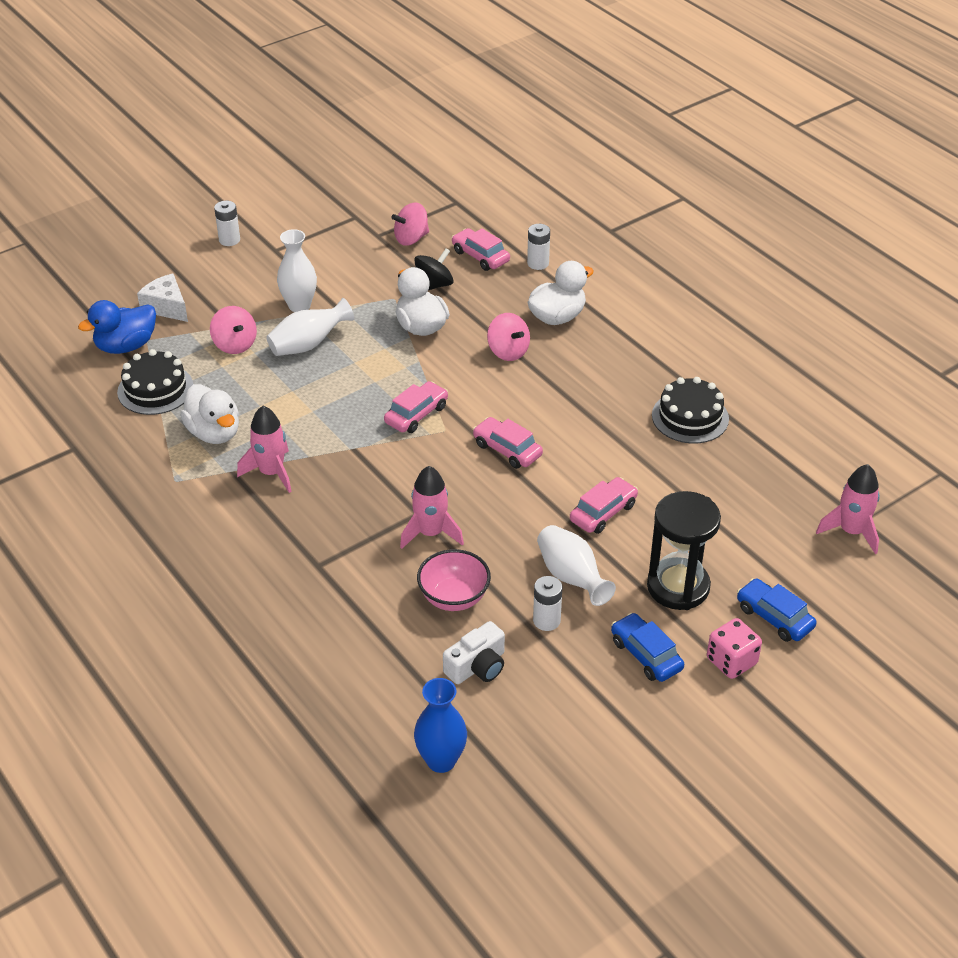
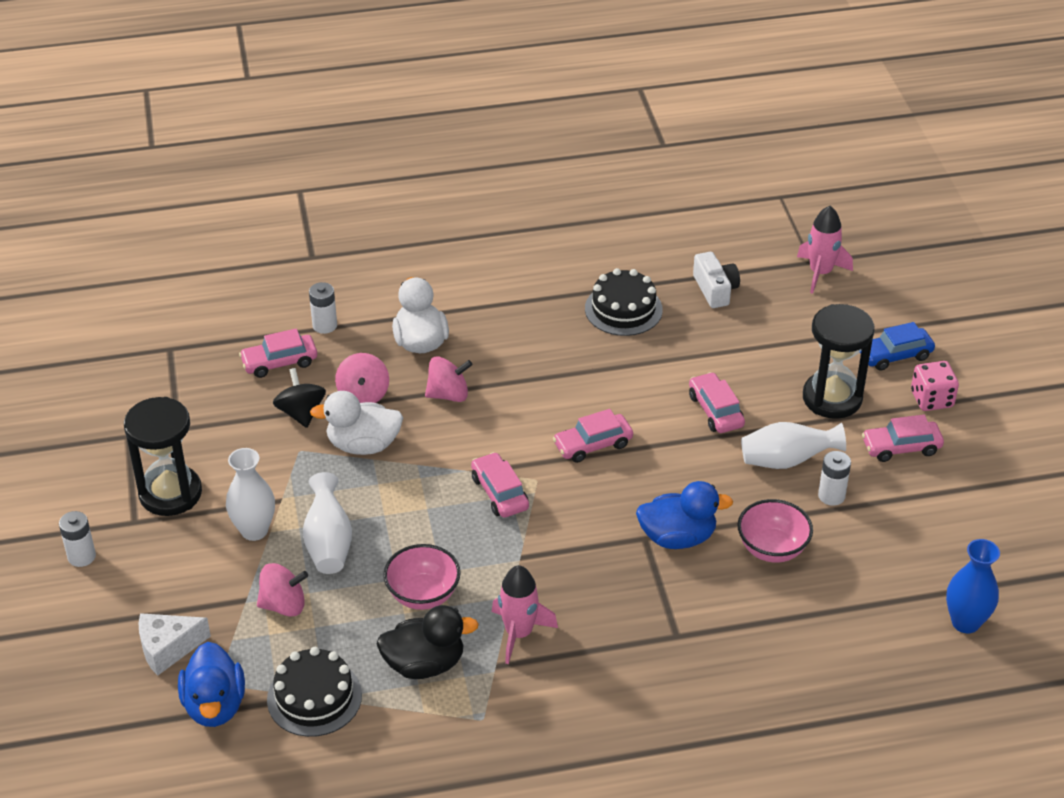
camera: 65 degrees left, 0 degrees up
(214, 433) = (424, 664): white duck -> black duck
(283, 409) = (423, 595): none -> pink bowl
(311, 255) = (170, 493): none -> black hourglass
(411, 238) = (206, 404): pink spinning top -> pink spinning top (363, 394)
(431, 533) = (677, 537): pink rocket -> blue duck
(477, 666) = (865, 561): white camera -> white camera (715, 289)
(646, 655) = (901, 447): blue car -> pink car

